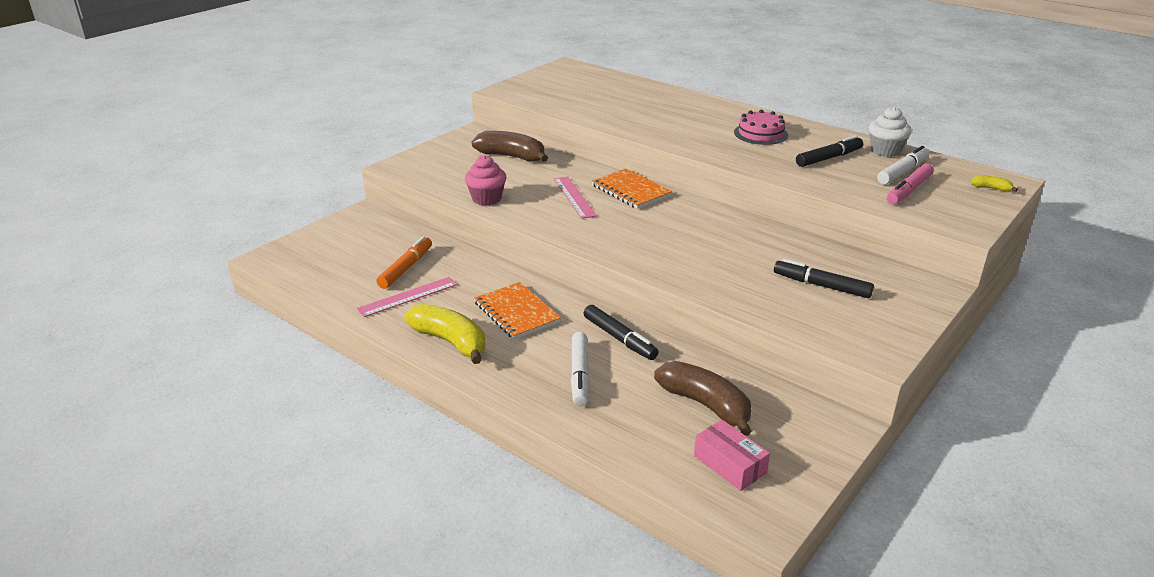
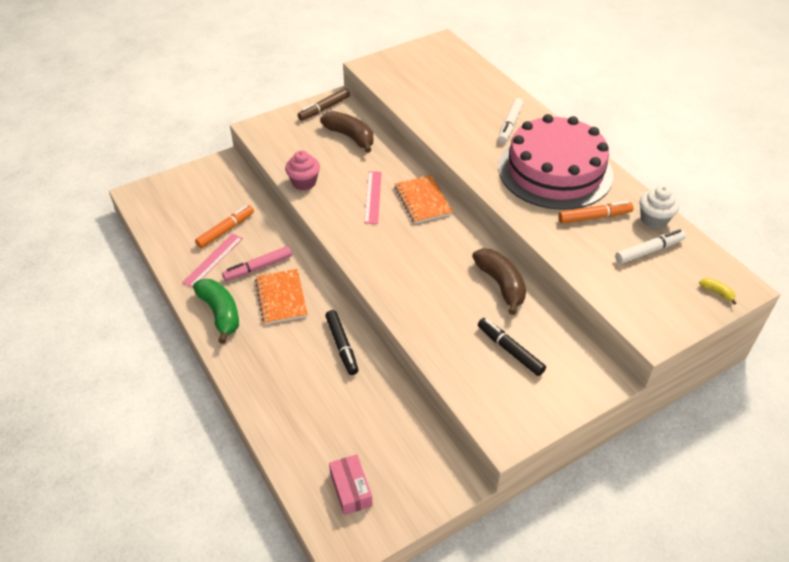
camera: 20 degrees right, 15 degrees up
(407, 296) = (213, 260): pink ruler -> pink ruler turned 45 degrees counterclockwise
(450, 342) = (220, 313): yellow banana -> green banana
(465, 140) = (324, 108): none -> brown marker
(579, 375) = (293, 372): white marker -> white marker (510, 125)
(705, 405) = (367, 429): brown banana -> brown banana (501, 285)
(760, 134) = (555, 171): pink cake -> pink cake, size x2.34
(829, 158) = (594, 217): black marker -> orange marker
(908, 190) = (637, 276): pink marker -> pink marker (258, 268)

